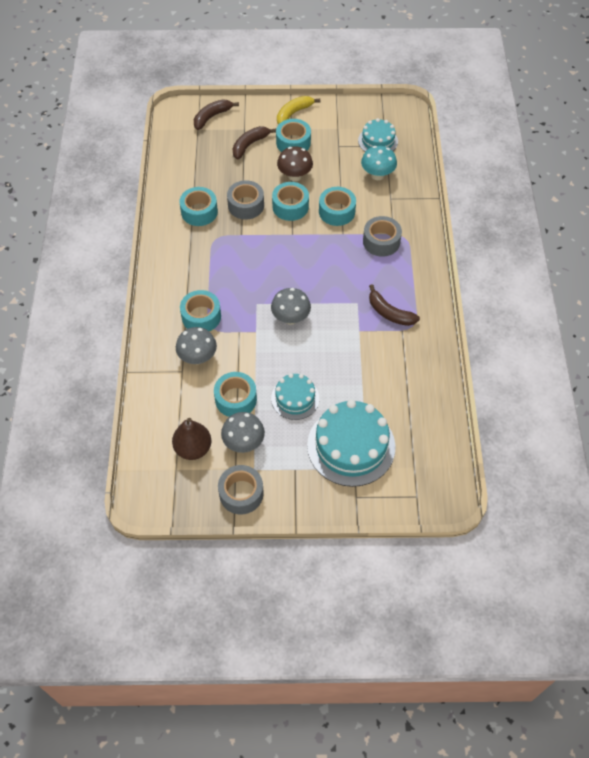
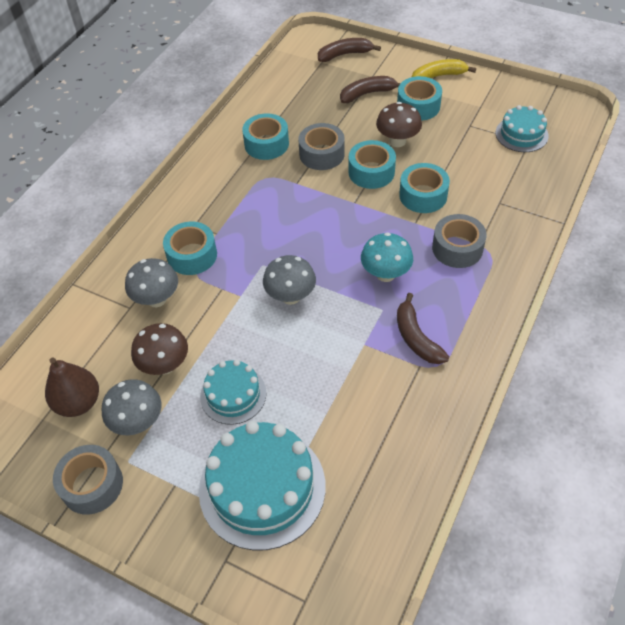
camera: 30 degrees right, 5 degrees down
(236, 399) = (165, 365): turquoise tape -> brown mushroom
(377, 175) = (498, 171): turquoise mushroom -> turquoise mushroom (385, 274)

